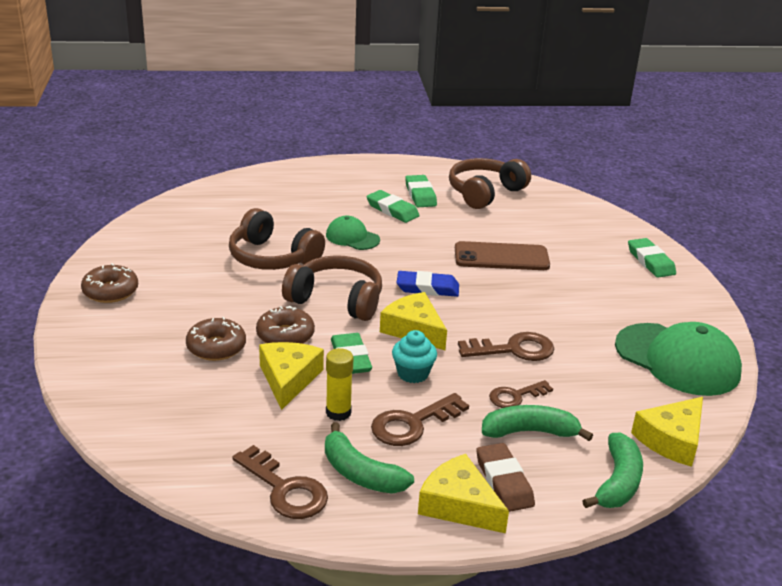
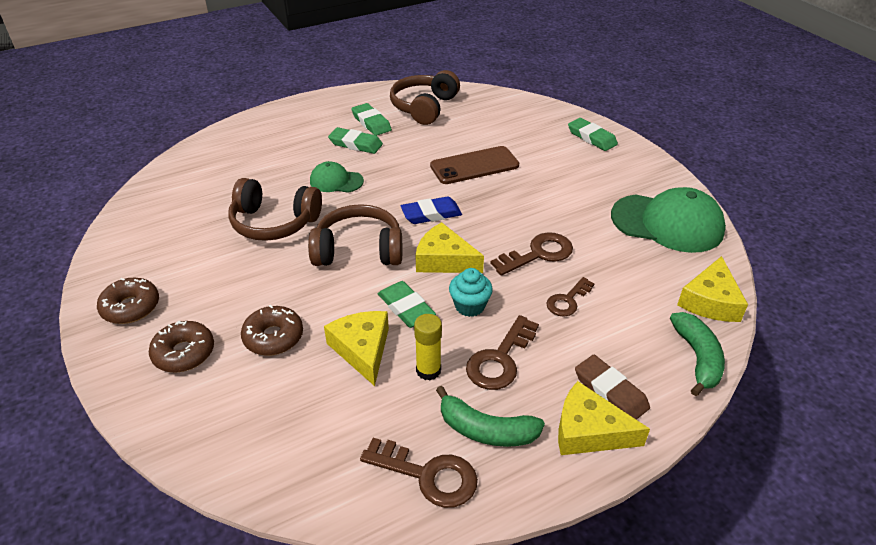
camera: 20 degrees left, 10 degrees up
(285, 335) = (333, 303): brown donut -> brown donut (184, 353)
(529, 432) = (600, 333): green banana -> none

